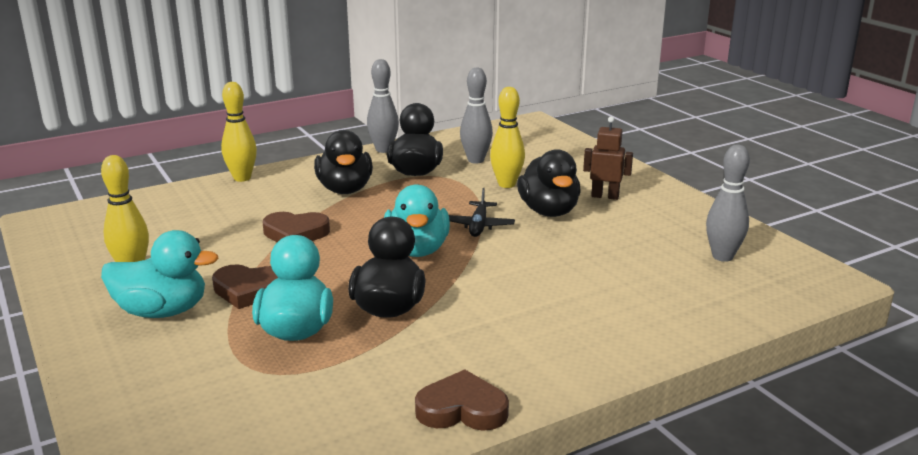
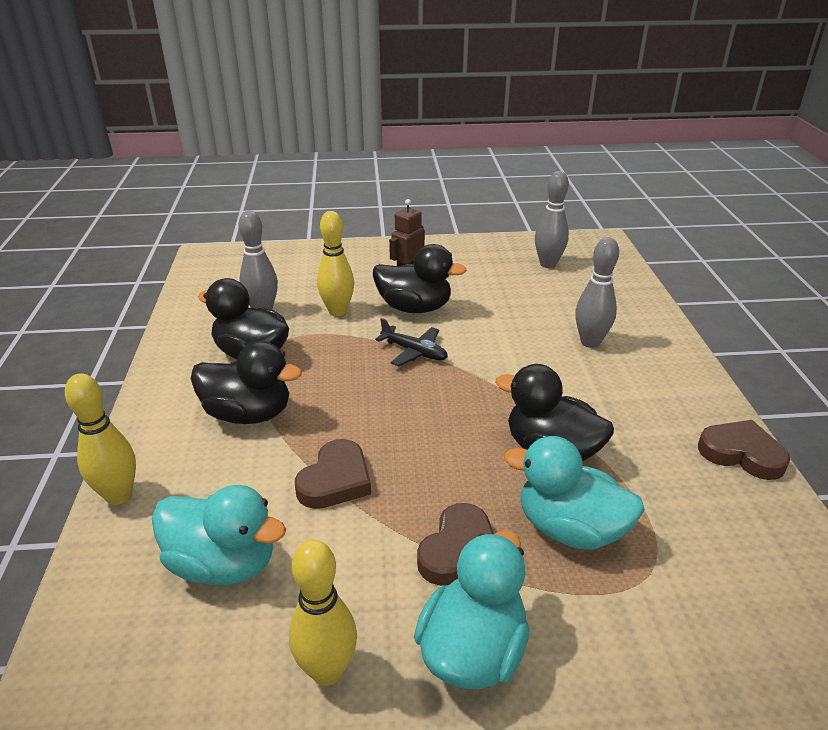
camera: 65 degrees left, 10 degrees up
(383, 150) = (165, 359): grey bowling pin -> grey bowling pin (590, 342)
(417, 250) = (440, 402): turquoise duck -> turquoise duck (223, 564)
(462, 409) = (741, 453): brown heart -> brown heart turned 90 degrees clockwise

